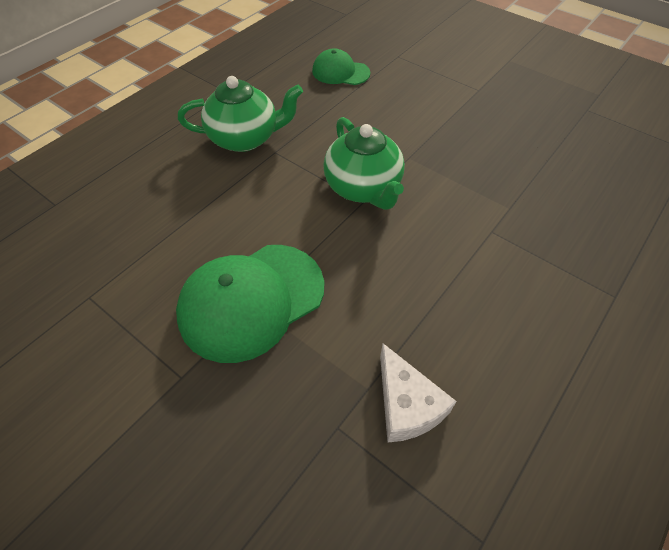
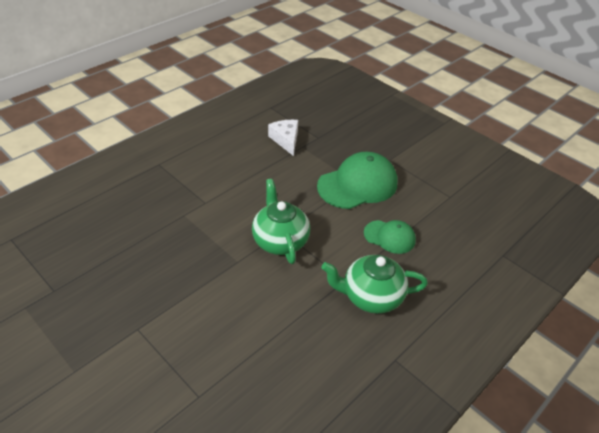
camera: 175 degrees left, 10 degrees down
(340, 72) = (272, 375): green cap -> green cap (389, 237)

